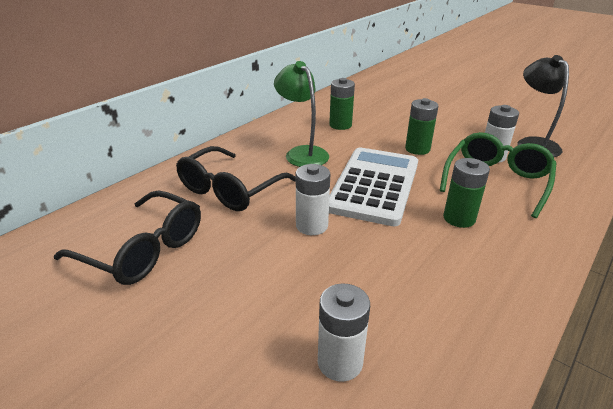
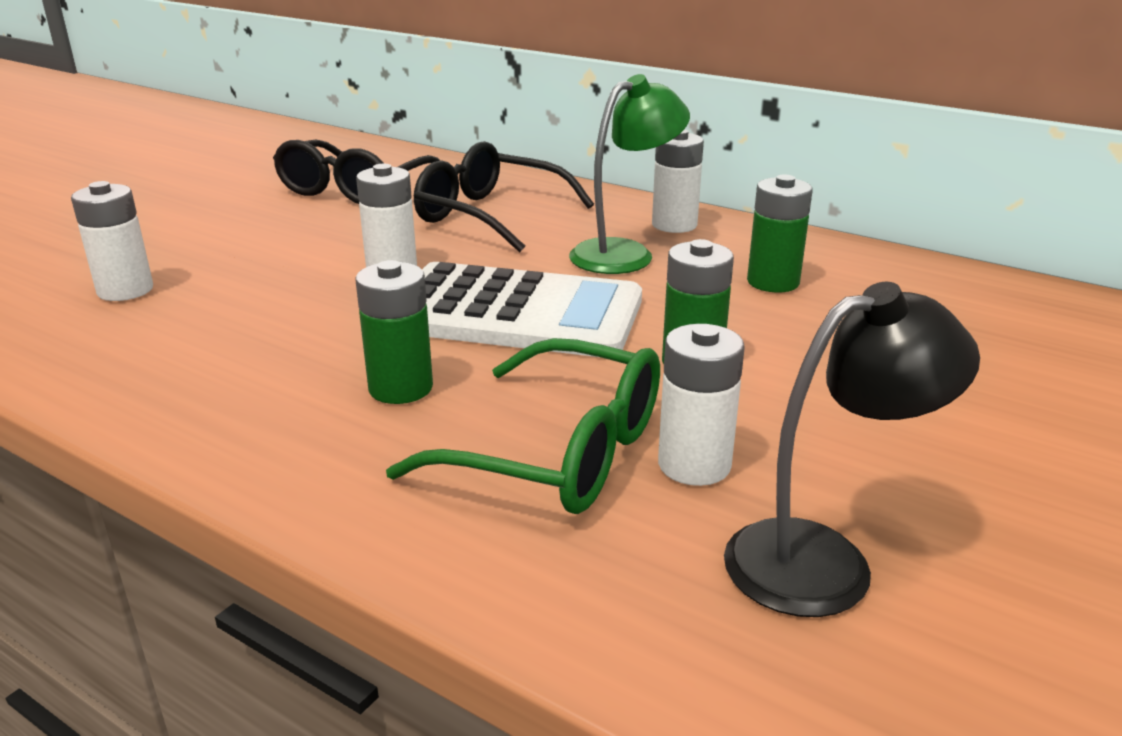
camera: 85 degrees right, 5 degrees down
(266, 138) = (674, 225): none -> white battery

